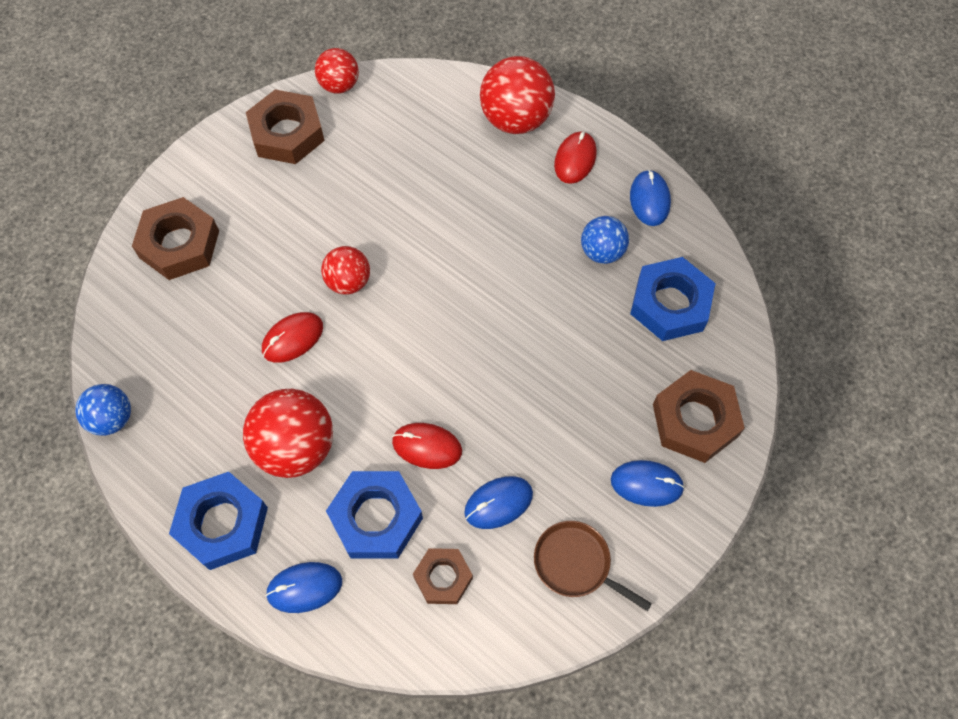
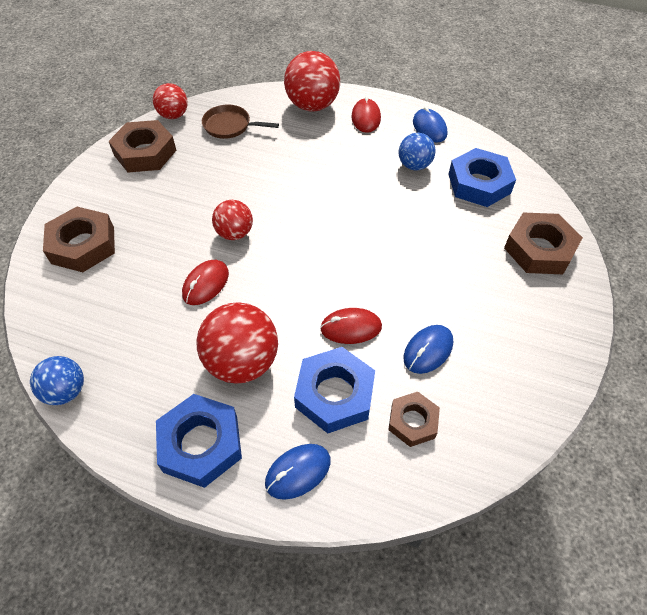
camera: 20 degrees left, 10 degrees down
(576, 564) = (511, 374): brown pan -> brown pan (230, 126)
(646, 484) = (530, 301): blue mouse -> none

